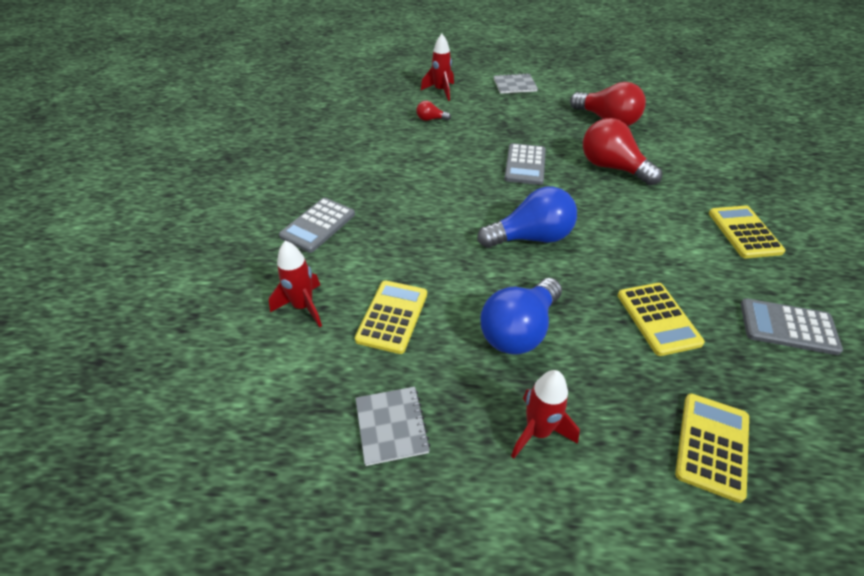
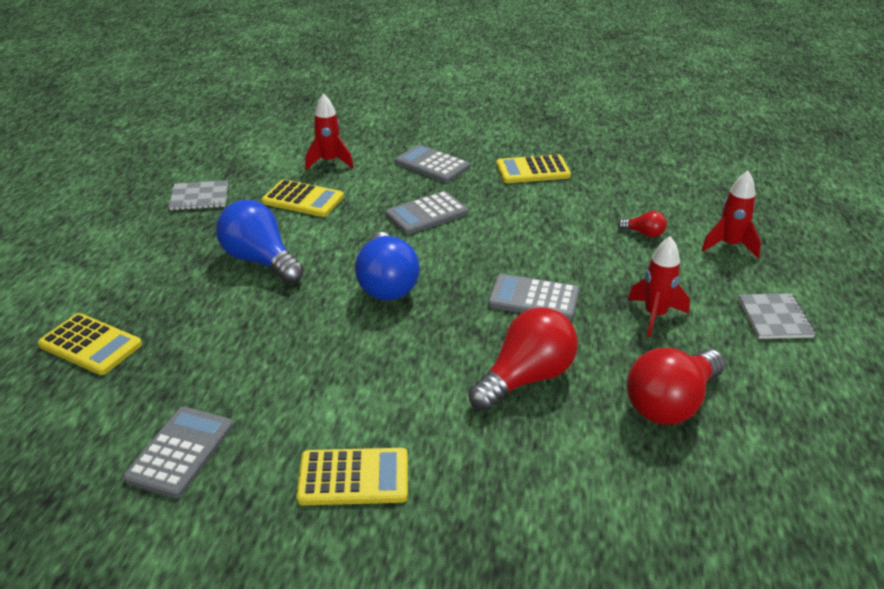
camera: 95 degrees right, 10 degrees down
(414, 223) = (426, 214): none -> grey calculator
(430, 119) = (644, 233): red light bulb -> red light bulb turned 105 degrees clockwise
(538, 431) = (158, 257): red rocket -> red rocket (655, 316)
(658, 319) = (237, 350): yellow calculator -> yellow calculator (532, 170)

